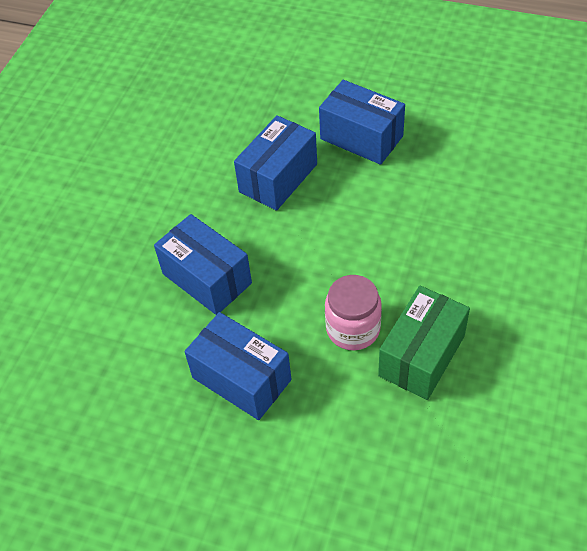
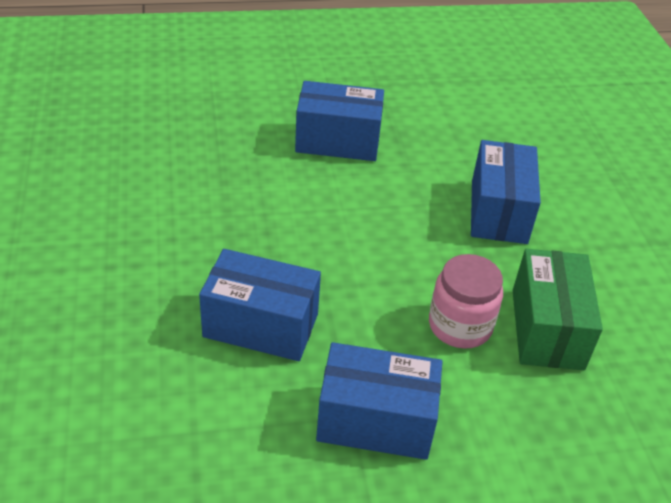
camera: 35 degrees left, 10 degrees down
(278, 178) = (274, 200): blue box -> blue box (498, 211)

